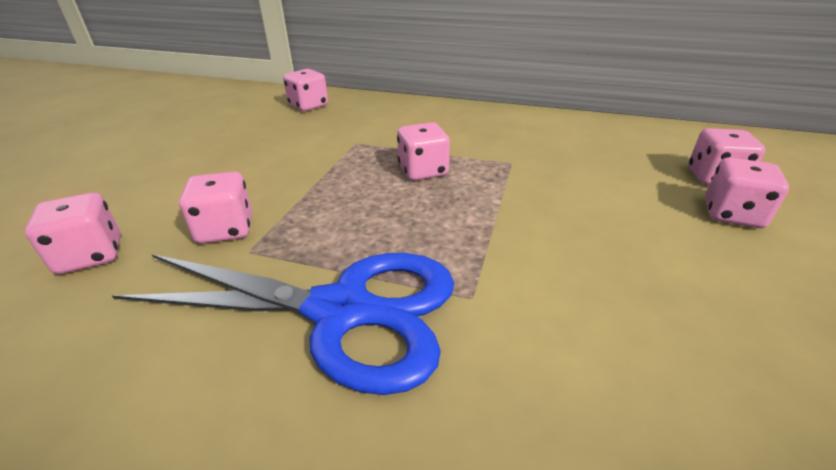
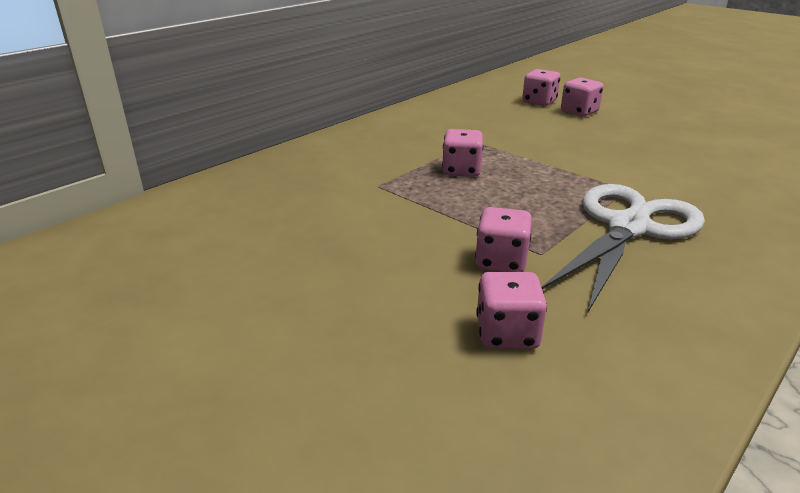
camera: 65 degrees left, 5 degrees down
(308, 106) = (244, 193): pink dice -> none
(341, 311) = (628, 228): blue scissors -> white scissors

